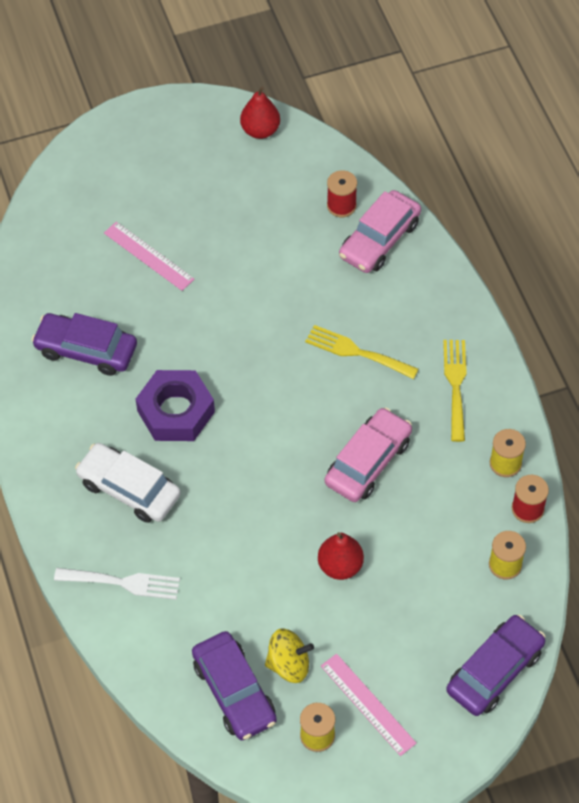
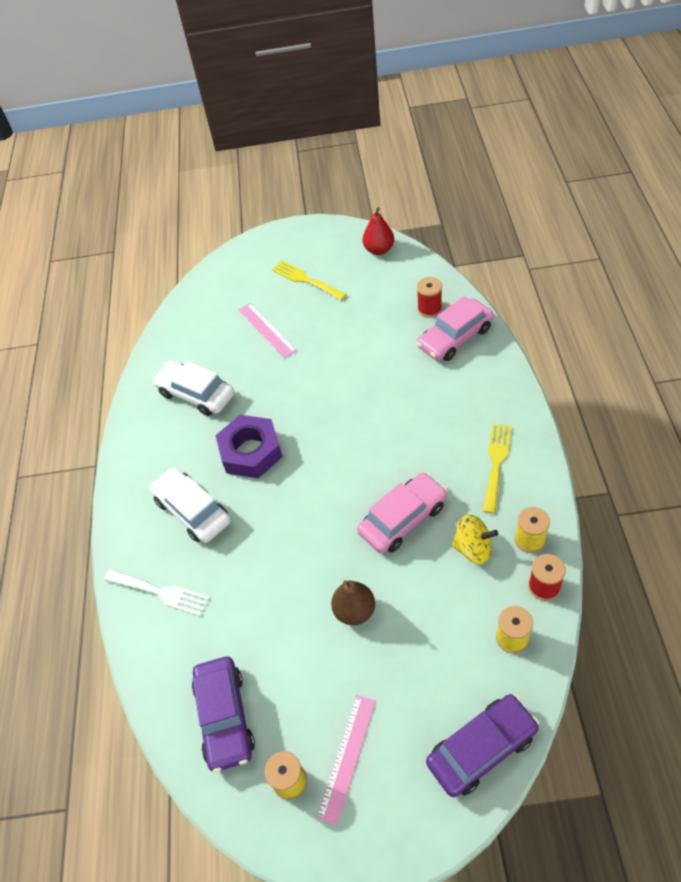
camera: 20 degrees right, 5 degrees down
(86, 350) = (196, 394): purple car -> white car
(289, 664) = (282, 700): yellow spinning top -> yellow spinning top (473, 548)
(340, 566) = (354, 611): red pear -> brown pear
(356, 352) = (415, 423): yellow fork -> yellow fork (306, 280)
(368, 704) = (347, 757): pink ruler -> pink ruler turned 45 degrees clockwise

